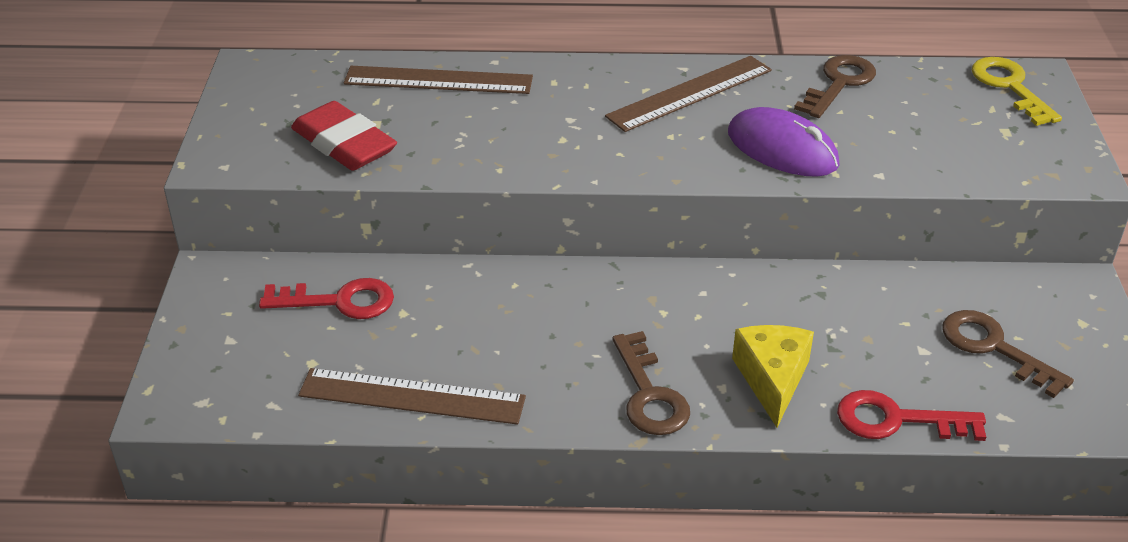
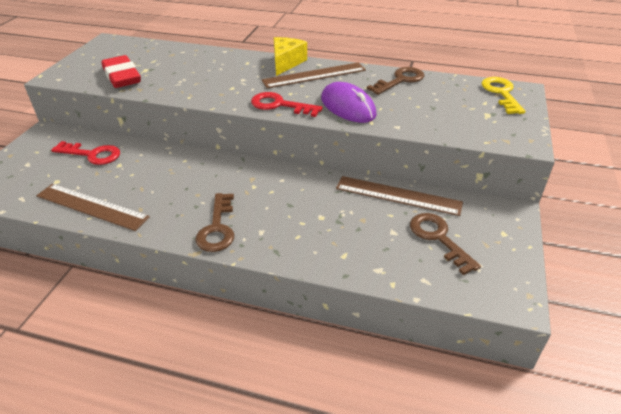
camera: 15 degrees right, 0 degrees up
(438, 80) = (190, 56): brown ruler -> brown ruler (398, 196)
(772, 379) = (292, 232): yellow cheese -> yellow cheese (286, 63)
(897, 420) = (355, 269): red key -> red key (280, 105)

